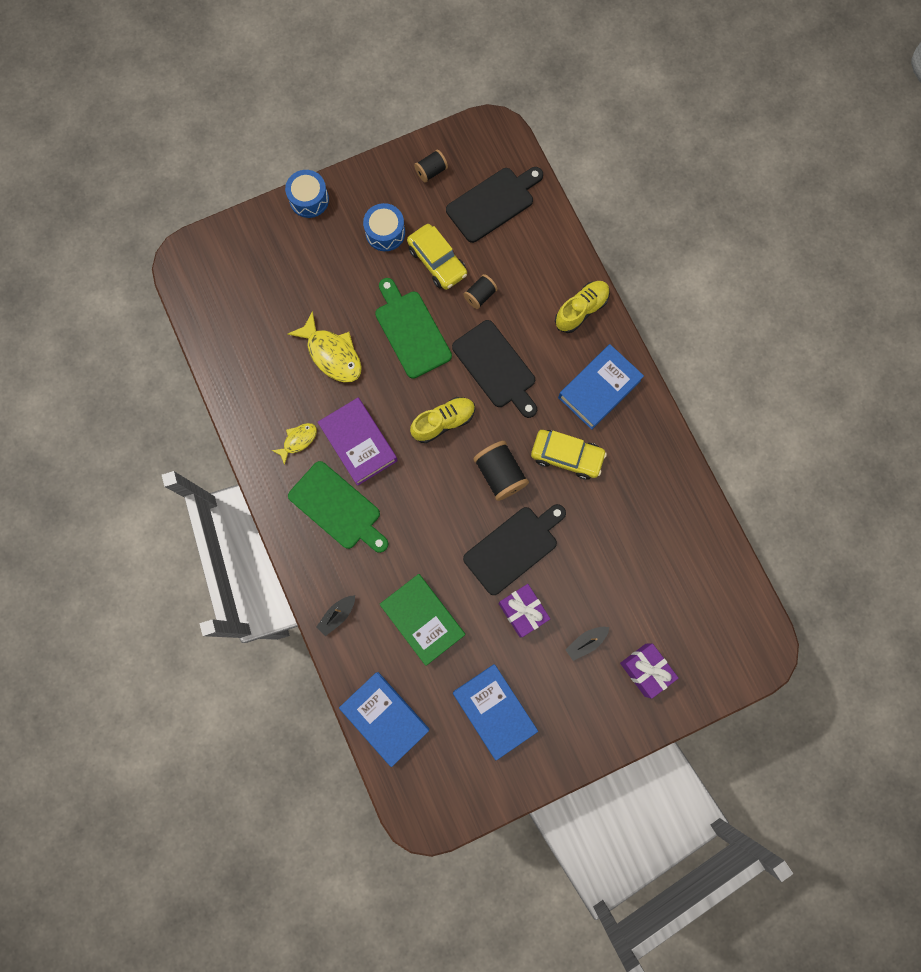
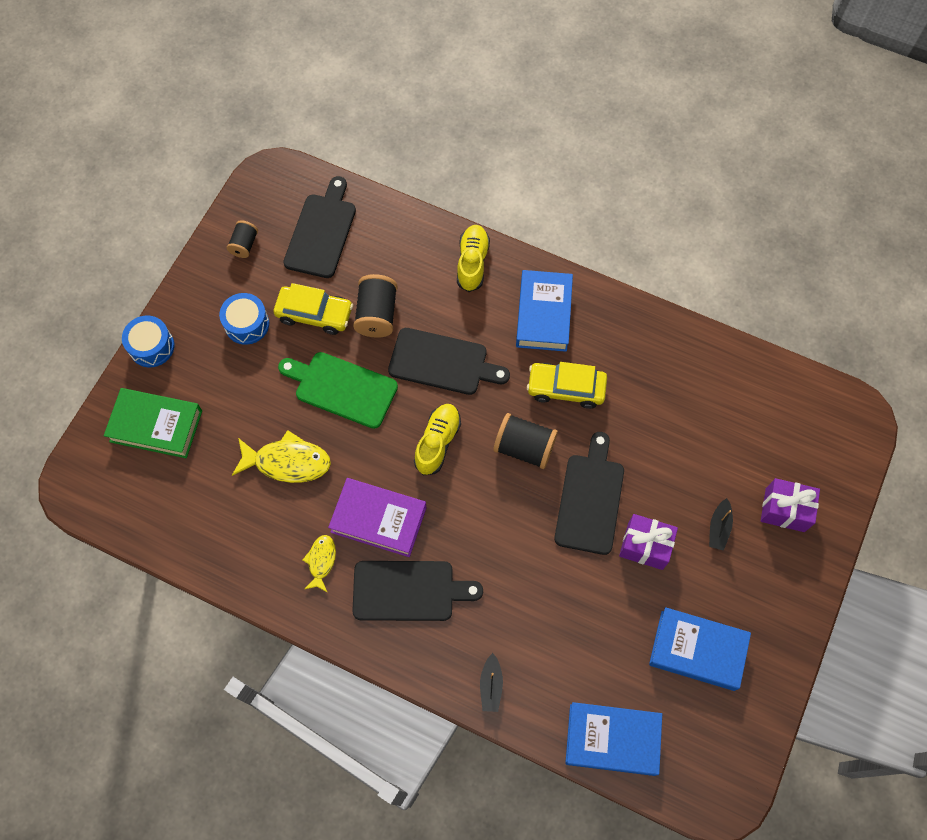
camera: 40 degrees left, 10 degrees down
(337, 508) = (408, 591): green cutting board -> black cutting board
(423, 619) = (568, 624): green book -> green book (156, 426)
(480, 296) = (377, 314): black spool -> black spool, size x1.66
(566, 456) = (566, 388): yellow car -> yellow car turned 150 degrees counterclockwise

